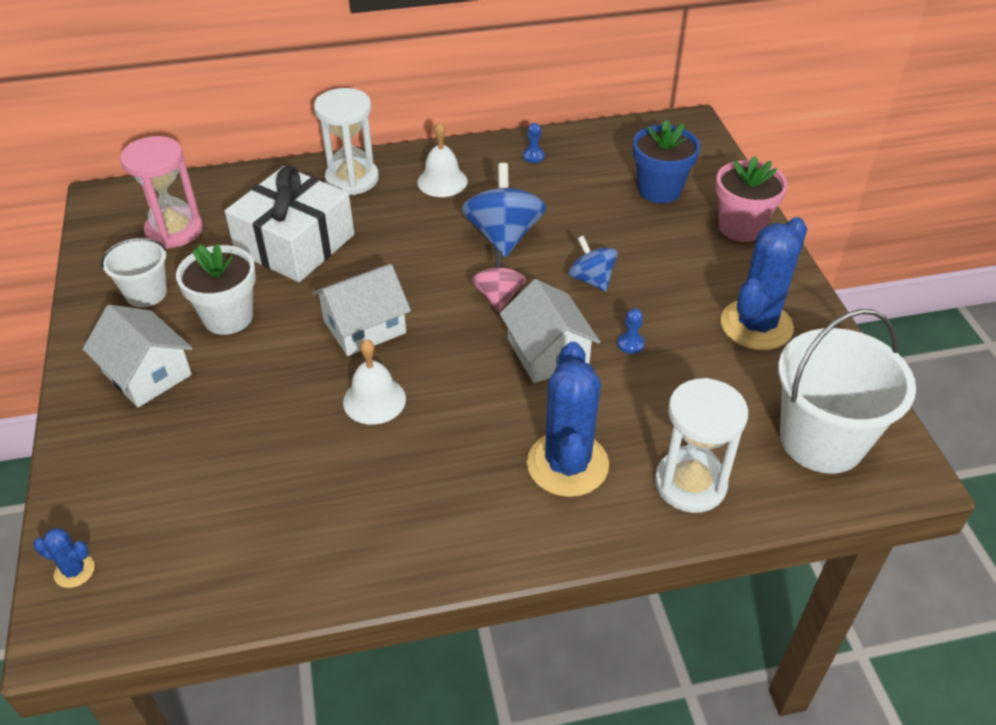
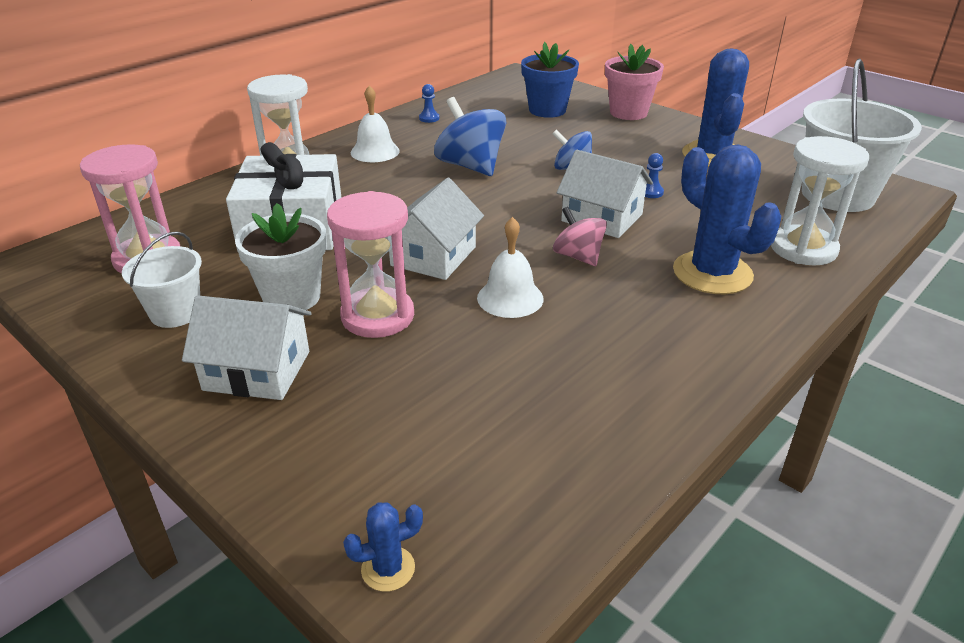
camera: 35 degrees left, 10 degrees down
(265, 366) = (377, 316): none -> pink hourglass
(498, 297) = (518, 200): pink spinning top -> pink spinning top (578, 256)

